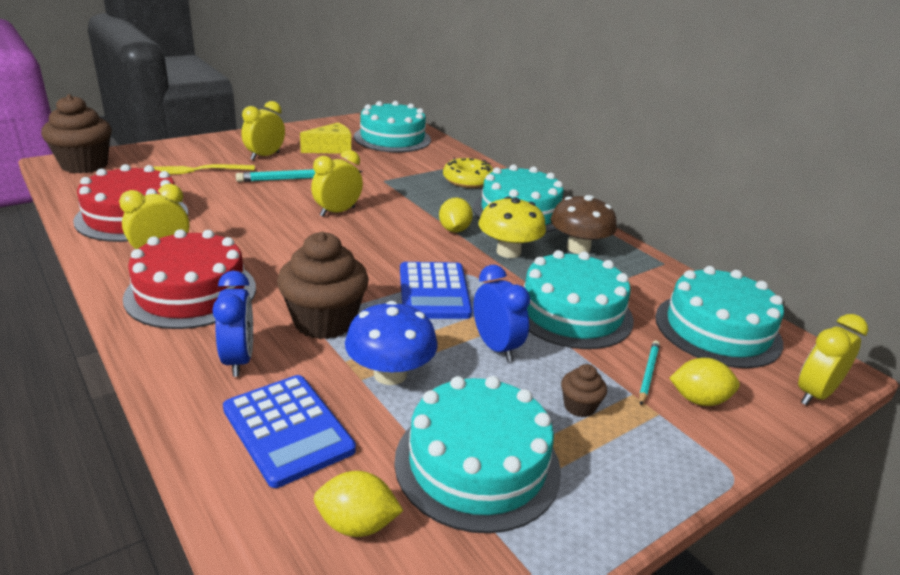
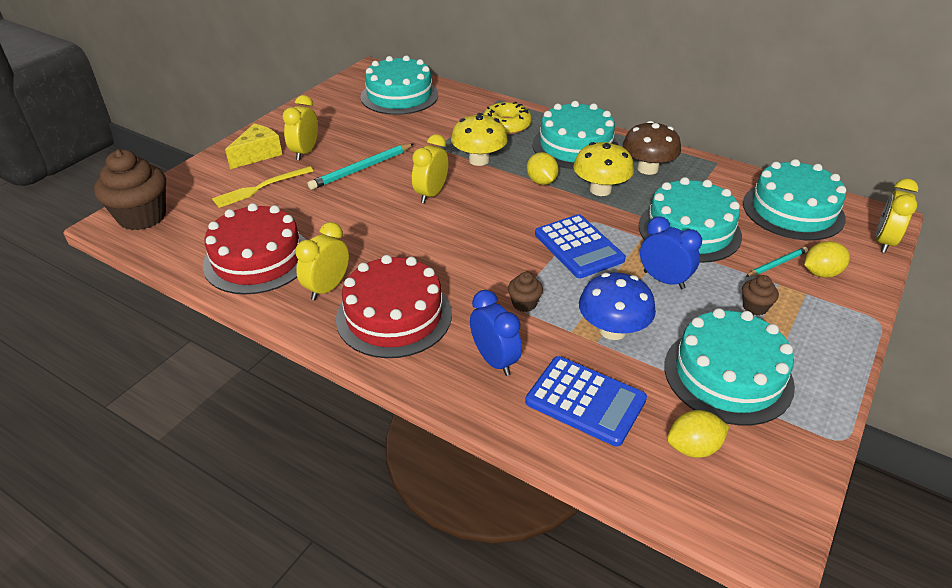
camera: 20 degrees left, 10 degrees up
(324, 321) = (524, 304): brown cupcake -> brown cupcake, size x0.46
(331, 149) = (357, 125): yellow cheese -> yellow cheese (258, 154)
(412, 199) = (479, 160): none -> yellow mushroom
(648, 373) = (776, 264): turquoise pencil -> turquoise pencil turned 60 degrees clockwise

